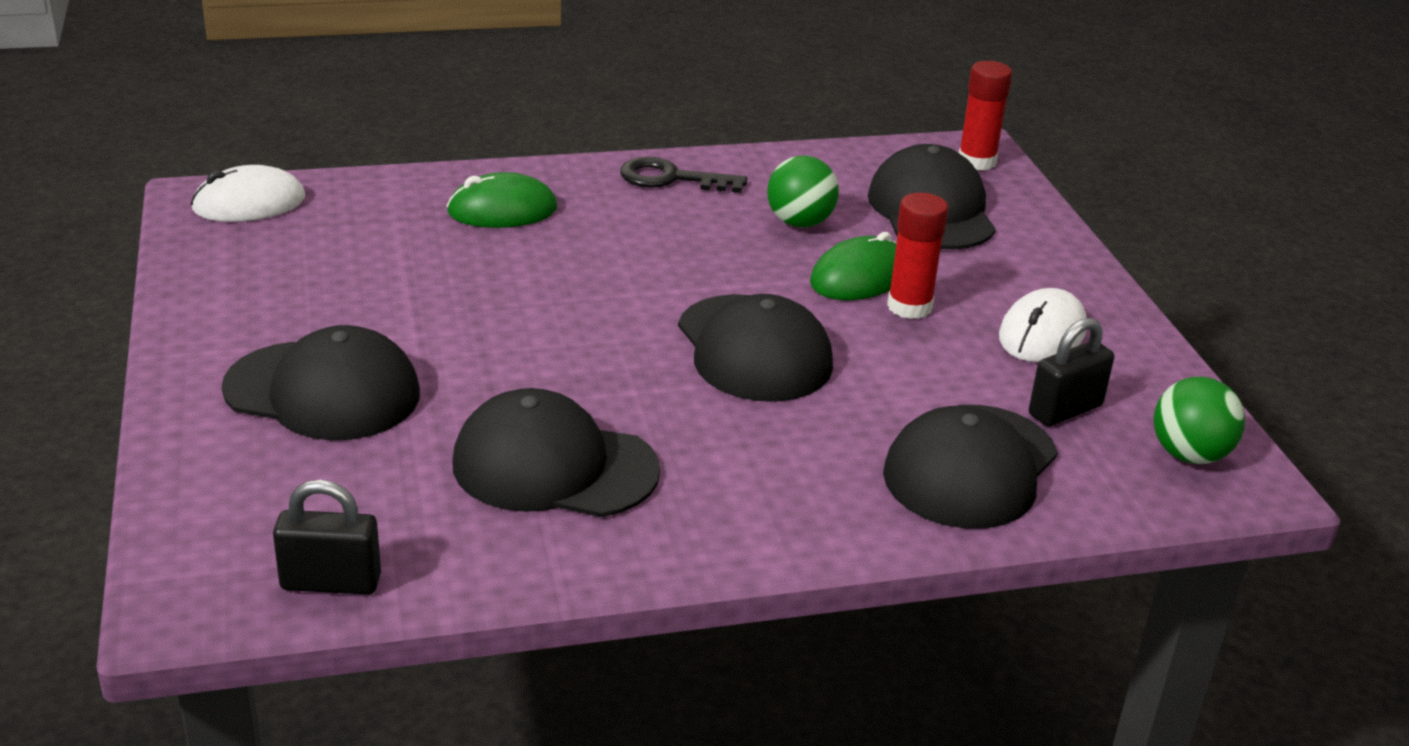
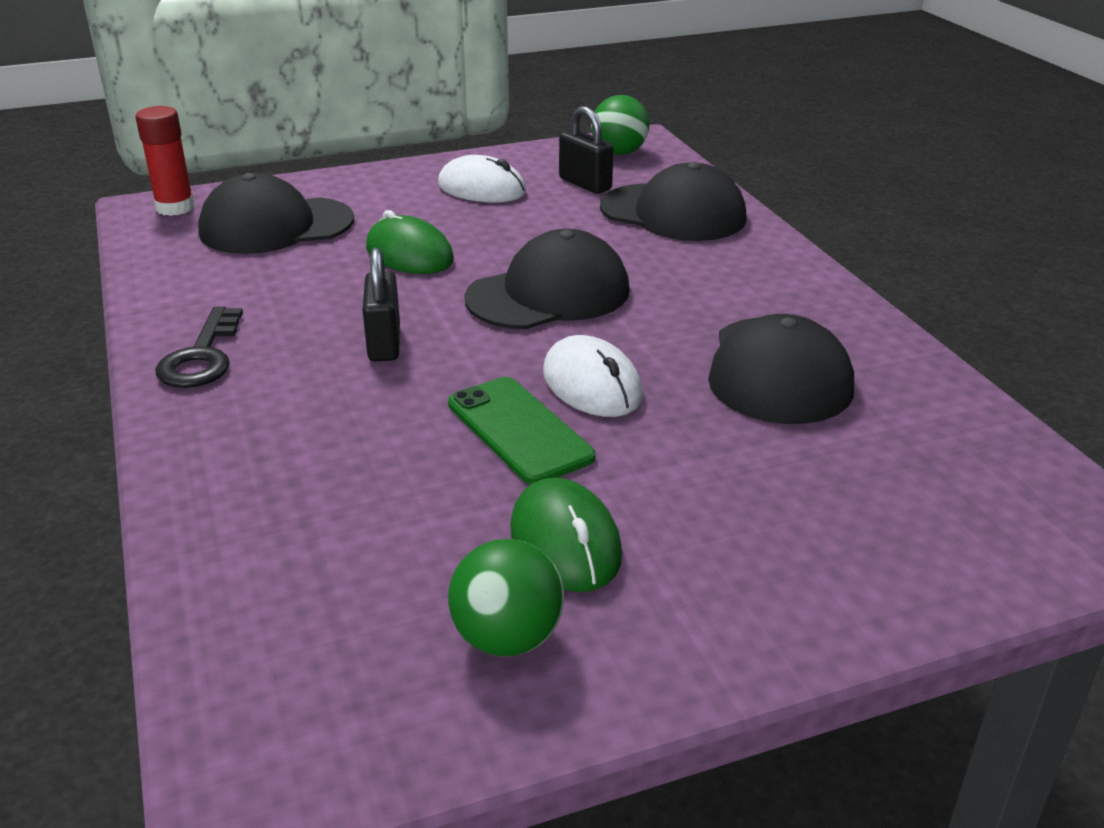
camera: 95 degrees left, 0 degrees up
(249, 203) = (271, 714): white mouse -> white mouse (591, 385)
(323, 391) = (737, 526): black cap -> none
(331, 582) = (1017, 459): black padlock -> black padlock (384, 343)
(502, 210) = (286, 463): green mouse -> green mouse (565, 542)
(505, 307) = (519, 430): none -> green phone
(800, 222) = (305, 283): green ball -> green ball (507, 638)
(909, 307) = (455, 234): red glue stick -> none

